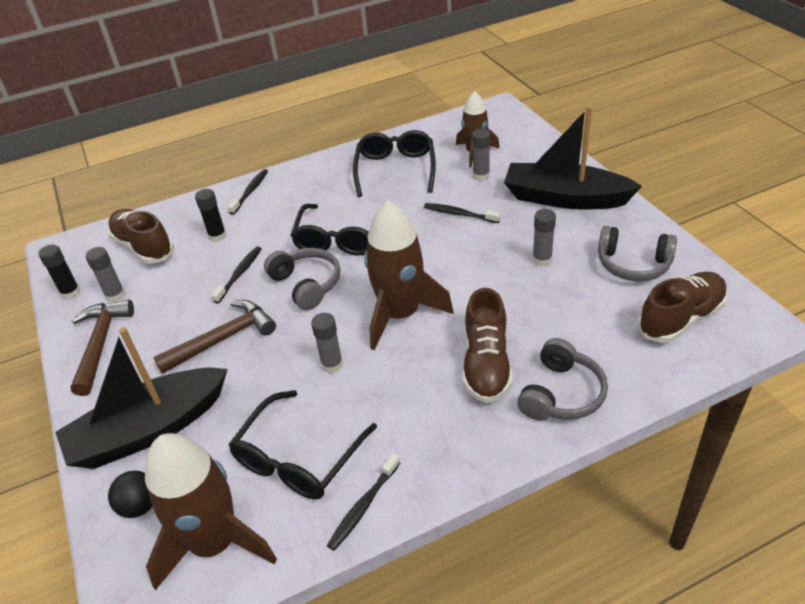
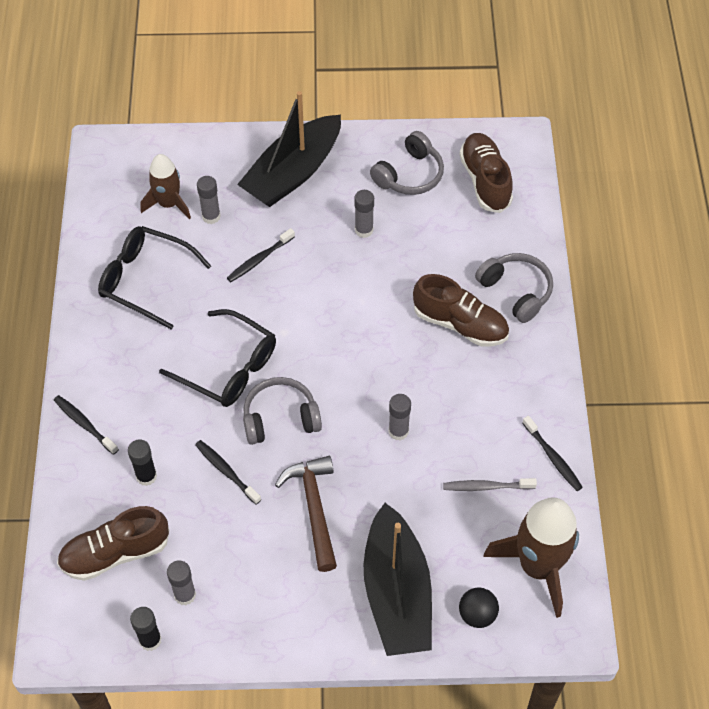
camera: 70 degrees left, 15 degrees up
(100, 344) = (256, 619): brown hammer -> none
(298, 458) = (486, 487): black glasses -> grey toothbrush
(400, 314) = (368, 359): brown rocket -> none

